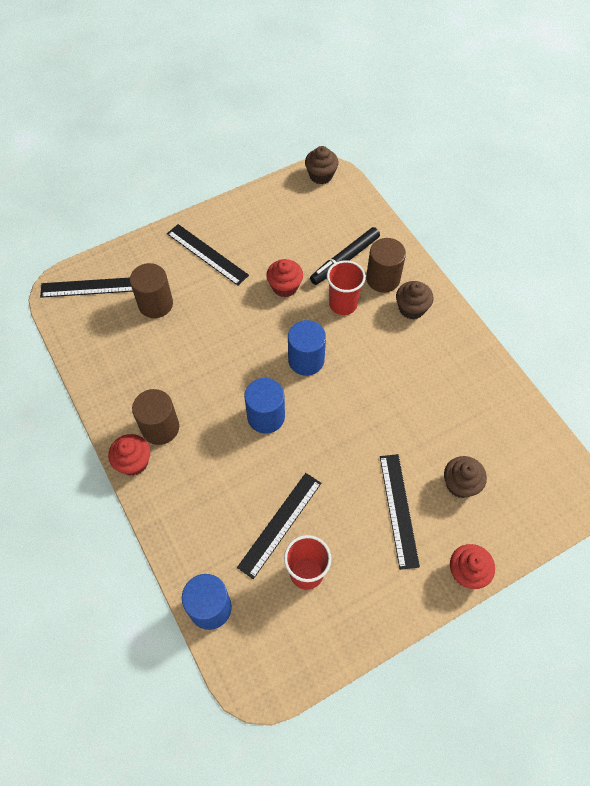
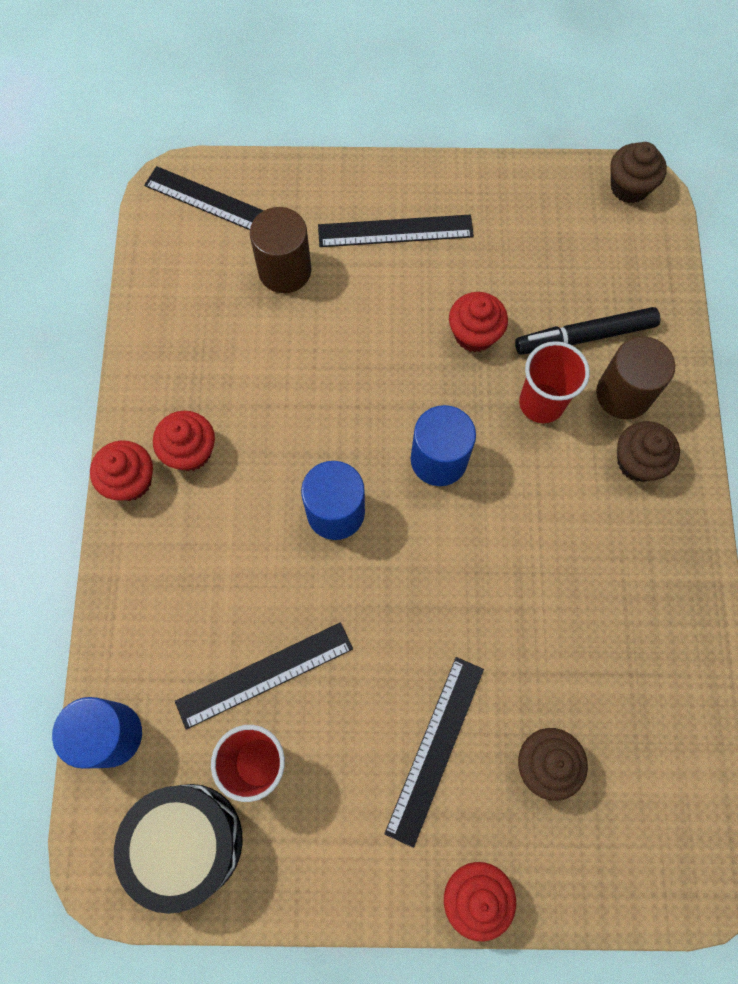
camera: 30 degrees right, 10 degrees up
(160, 427) = (190, 451): brown cylinder -> red cupcake
(207, 254) = (395, 231): black ruler -> black ruler turned 75 degrees counterclockwise
(292, 639) = (187, 841): none -> black drum

